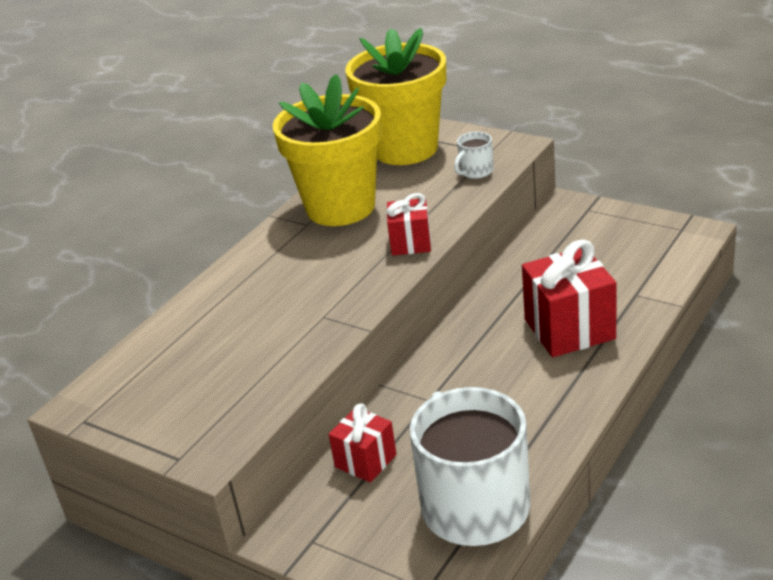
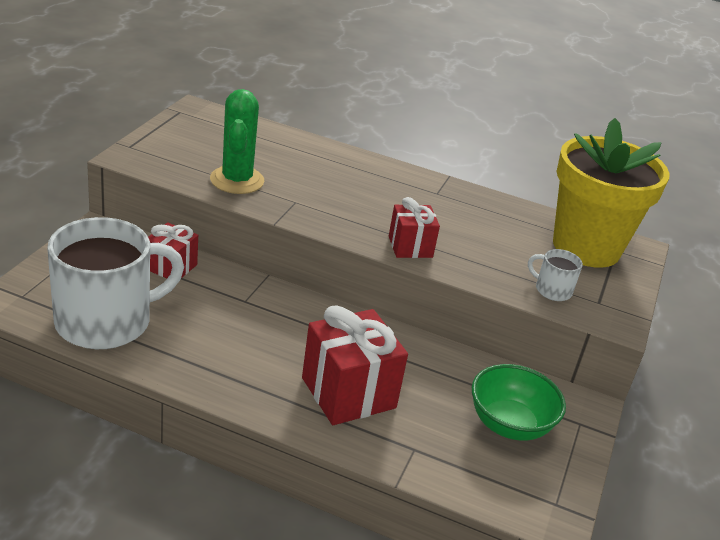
camera: 70 degrees right, 0 degrees up
(274, 360) = (237, 180): none -> green cactus
(340, 207) = (467, 210): yellow flower pot -> none
(596, 243) = (509, 424): none -> green bowl

